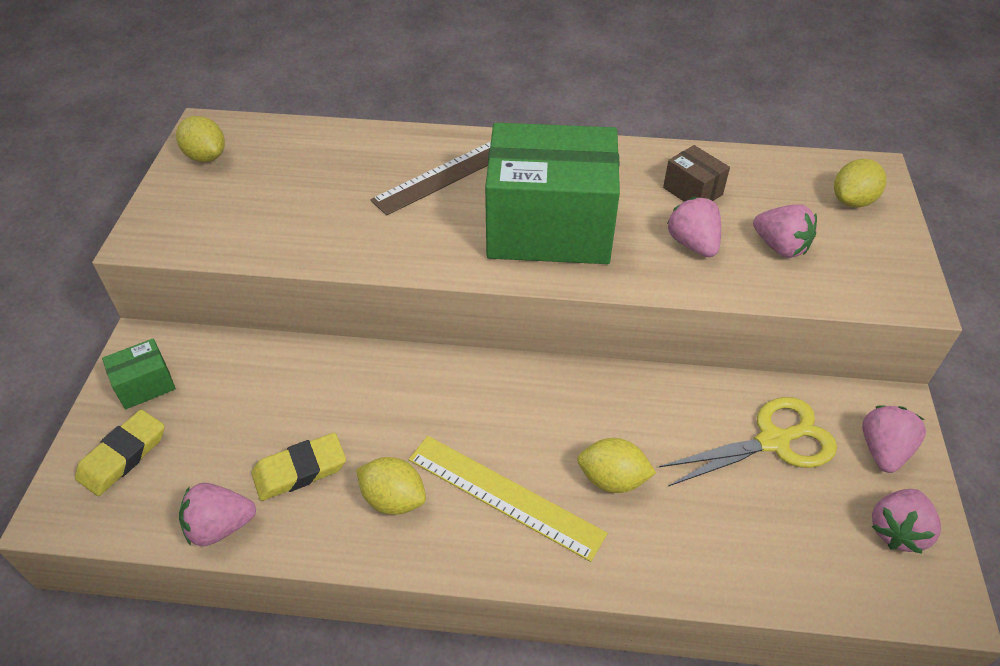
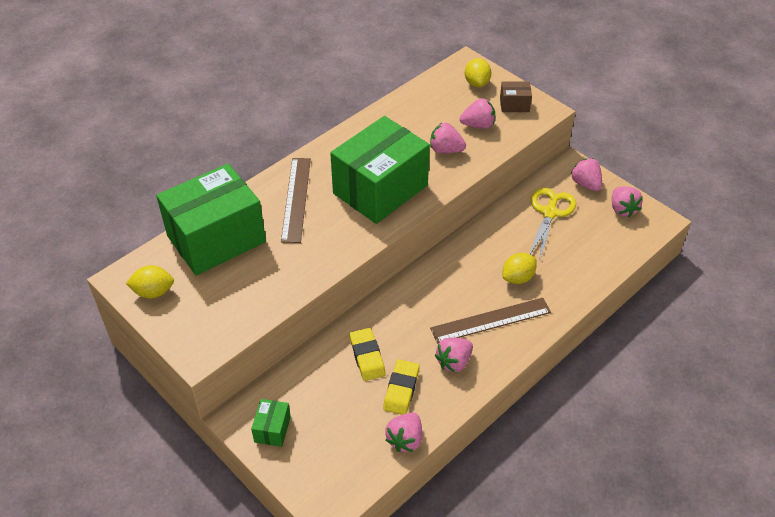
camera: 50 degrees left, 0 degrees up
(123, 456) = (316, 462): yellow eraser -> yellow eraser (367, 356)
(325, 153) = (216, 239): none -> green box
(393, 499) = (454, 362): yellow lemon -> pink strawberry
(504, 496) = (491, 320): yellow ruler -> brown ruler
(692, 191) = (412, 125): brown box -> brown box (514, 105)

